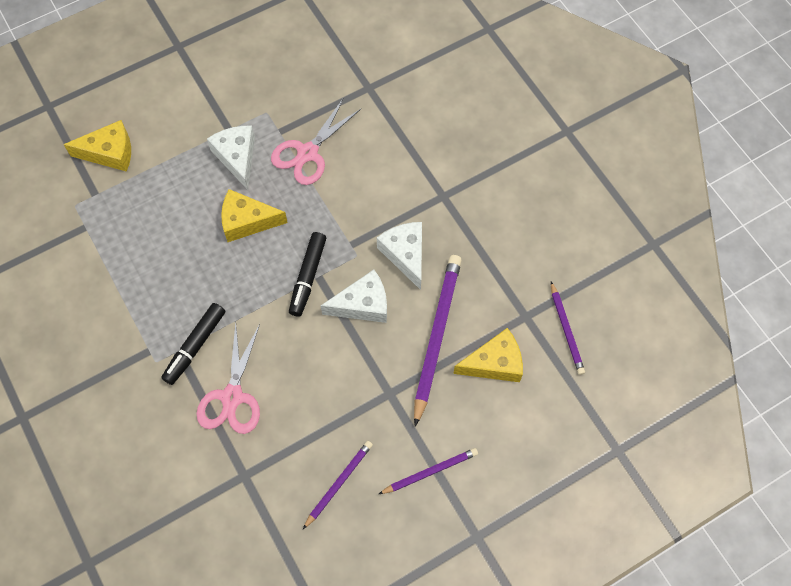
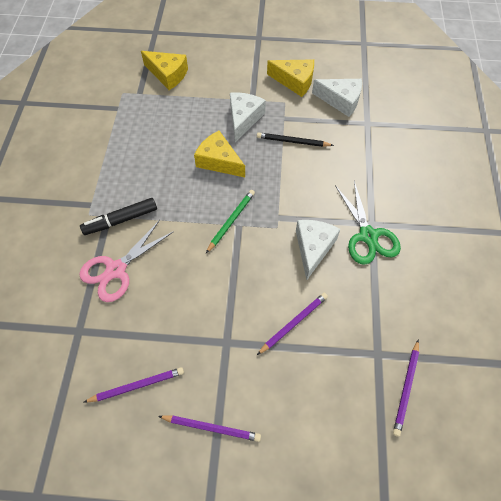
camera: 35 degrees right, 5 degrees down
(307, 153) = (293, 141): pink scissors -> black pencil
(308, 277) = (231, 221): black marker -> green pencil
(363, 304) = (255, 264): white cheese -> white cheese (341, 101)
(436, 337) = (293, 323): purple pencil -> purple pencil, size x0.55
(447, 210) = (368, 236): none -> green scissors
(494, 363) = (325, 375): yellow cheese -> yellow cheese (294, 81)

